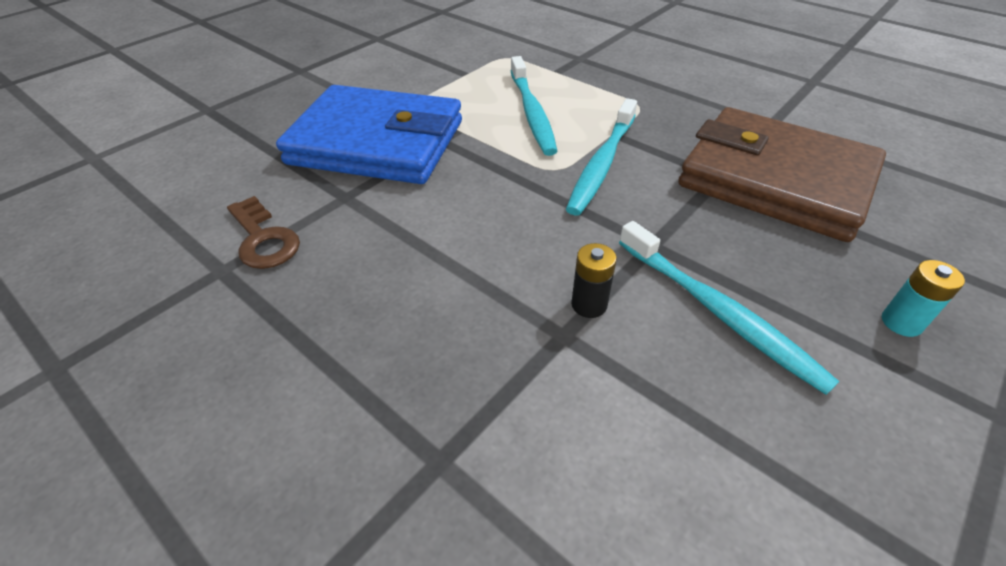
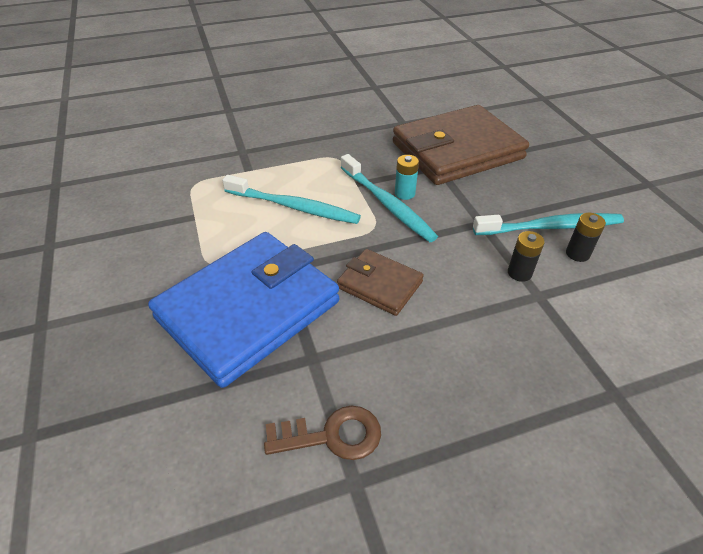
camera: 60 degrees left, 0 degrees up
(470, 202) = (379, 285): none -> brown wallet
(689, 356) = (577, 254): none -> black battery
(901, 322) = (585, 176): turquoise battery -> turquoise battery (404, 193)

